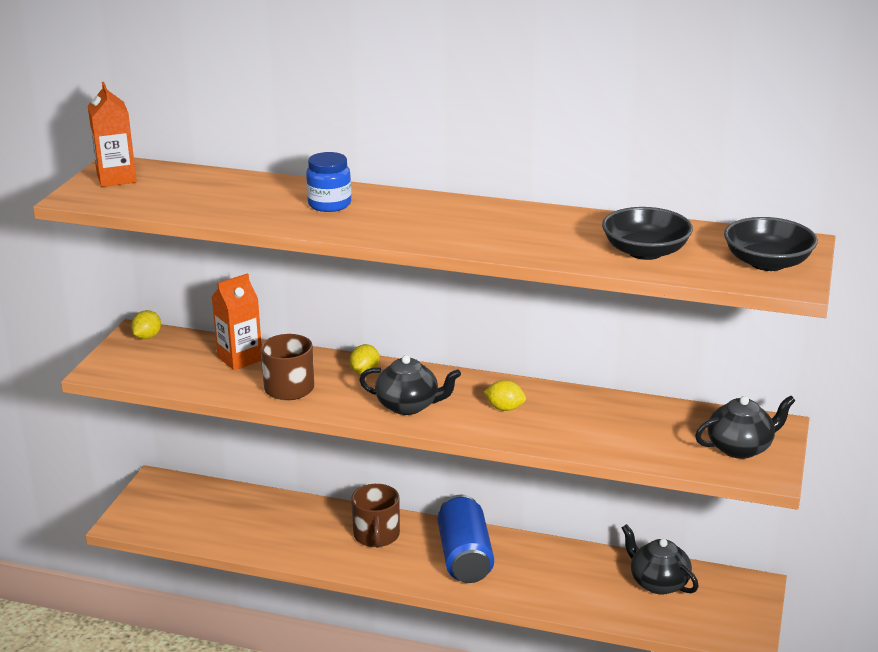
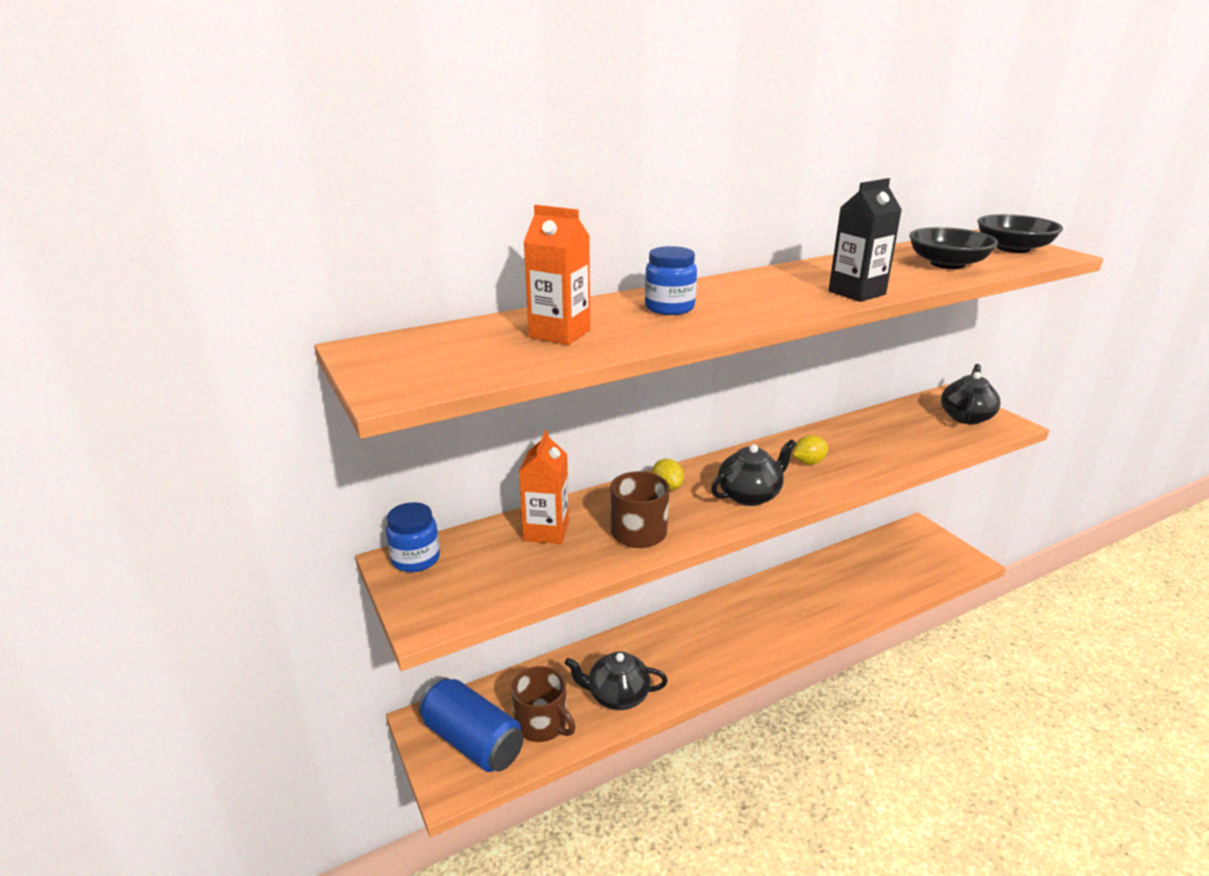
camera: 45 degrees left, 0 degrees up
(116, 178) = (397, 358): orange carton -> orange carton (559, 333)
(147, 337) = (415, 559): yellow lemon -> blue jar
(376, 535) = (677, 642): brown mug -> brown mug (542, 723)
(464, 557) = (757, 617): blue can -> blue can (472, 741)
(485, 244) = (857, 293): none -> black carton
(658, 582) = (878, 558): black teapot -> black teapot (617, 695)

